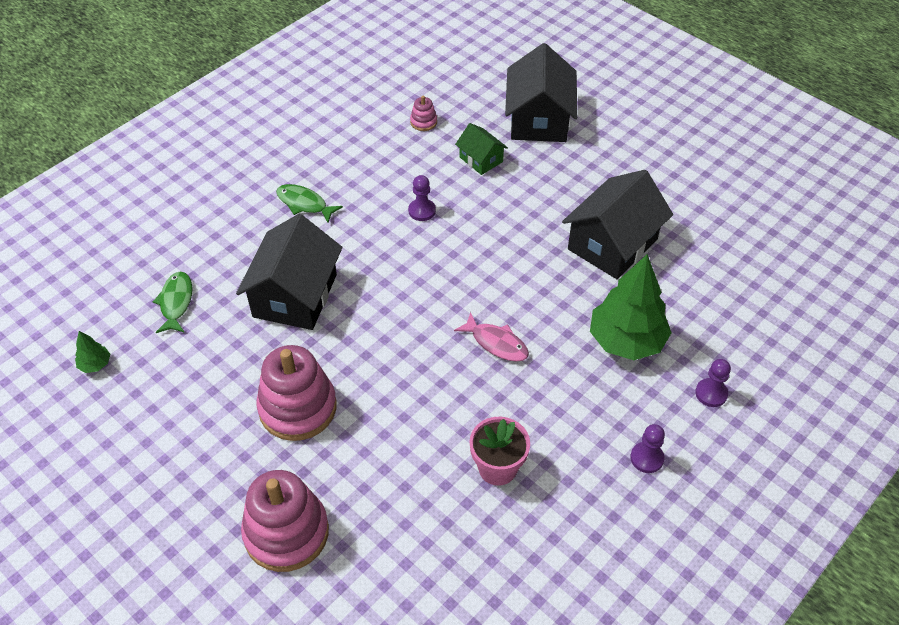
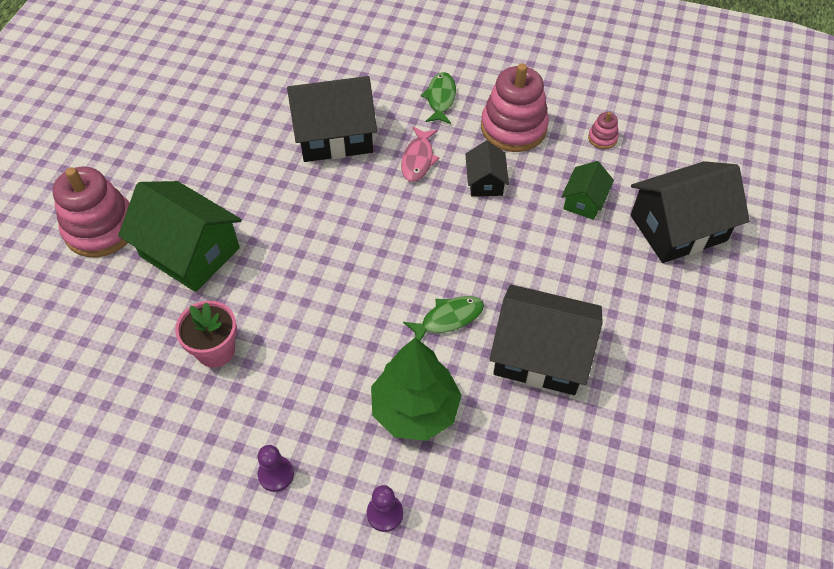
camera: 65 degrees right, 5 degrees up
(95, 364) = (208, 52): green tree -> none
(176, 302) = (289, 68): green fish -> green fish (448, 319)
(298, 408) = (220, 186): pink stacking toy -> pink stacking toy (513, 128)
(368, 458) = (190, 252): none -> green house
(422, 211) = (485, 182): purple pawn -> black house
(496, 343) = (356, 299): pink fish -> pink fish (418, 159)

